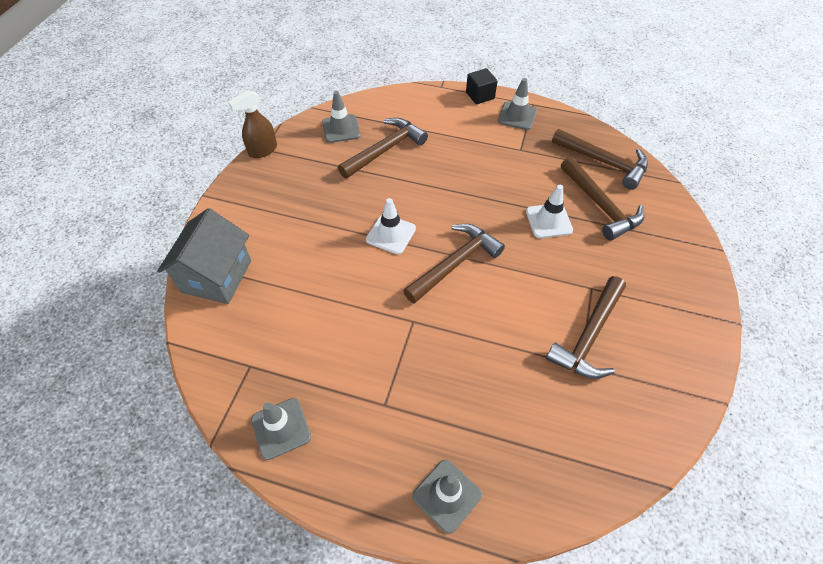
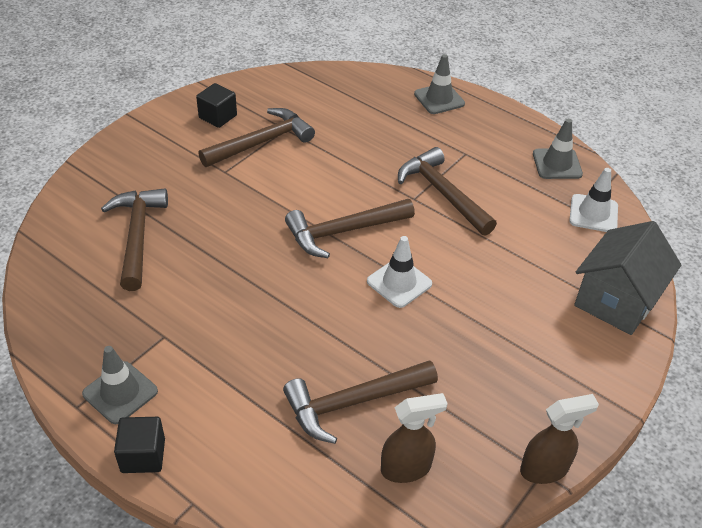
camera: 160 degrees left, 10 degrees down
(341, 129) = (406, 468): grey traffic cone -> brown spray bottle
(548, 221) = (210, 239): white traffic cone -> white traffic cone (593, 213)
(603, 162) = (77, 282): brown hammer -> brown hammer (443, 193)
(656, 354) = (218, 117): none -> black cube

